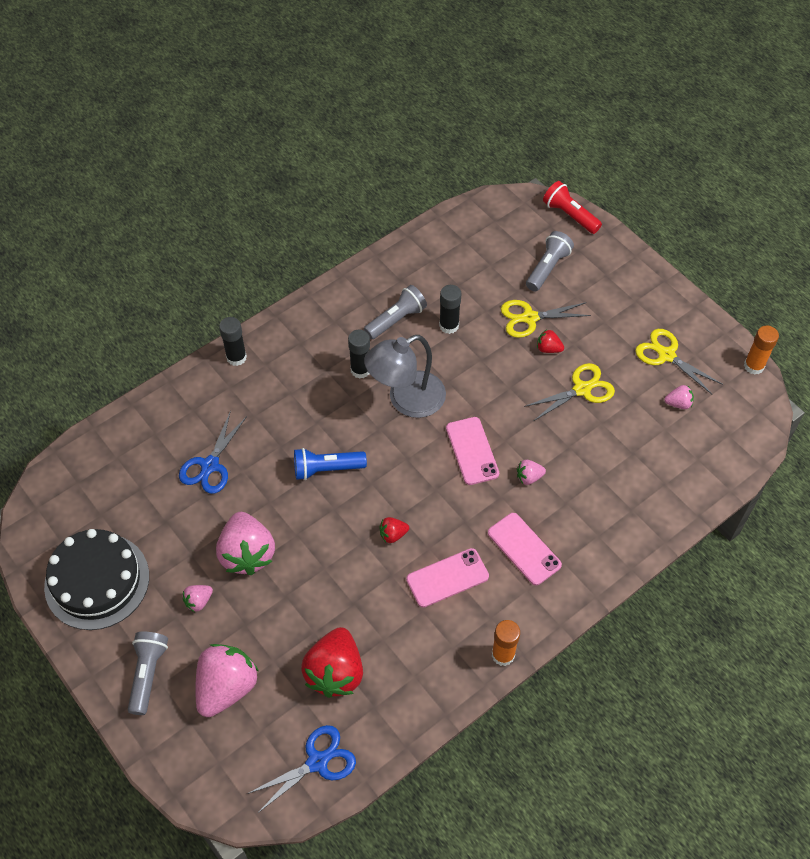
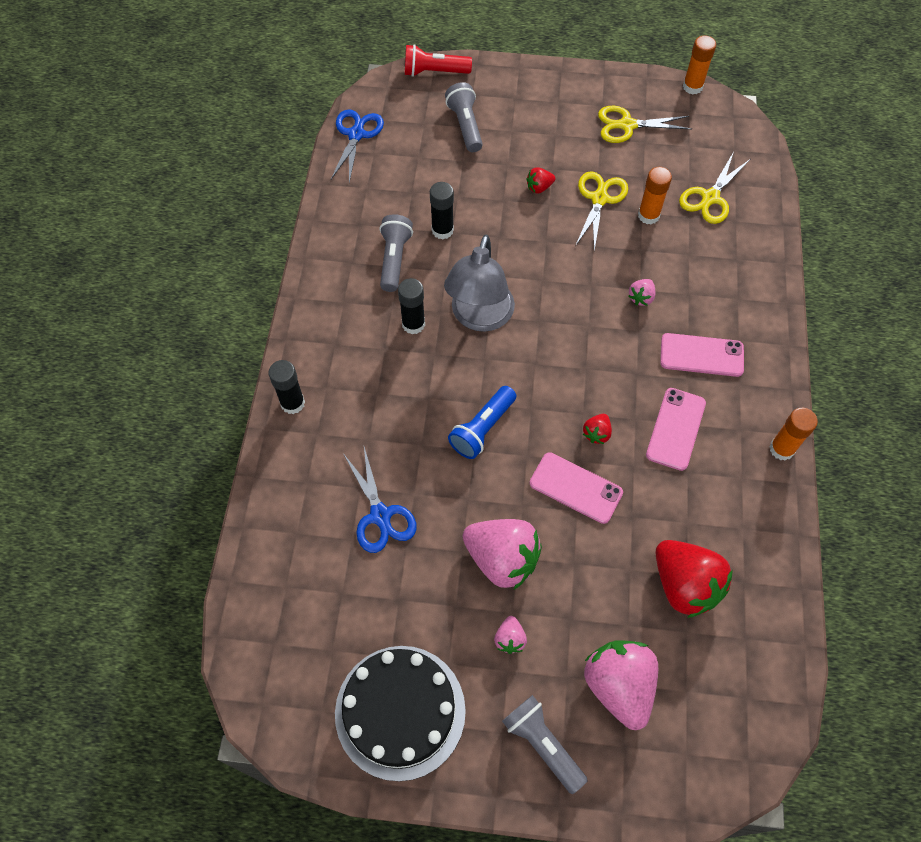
camera: 45 degrees left, 5 degrees up
(317, 762) = (757, 669): blue scissors -> blue scissors (356, 134)
(472, 451) = (576, 314): pink phone -> pink phone (575, 488)
(529, 318) = (497, 175): yellow scissors -> yellow scissors (710, 198)
(603, 428) = (648, 215): none -> orange glue stick
(678, 403) = (676, 154): pink strawberry -> none

